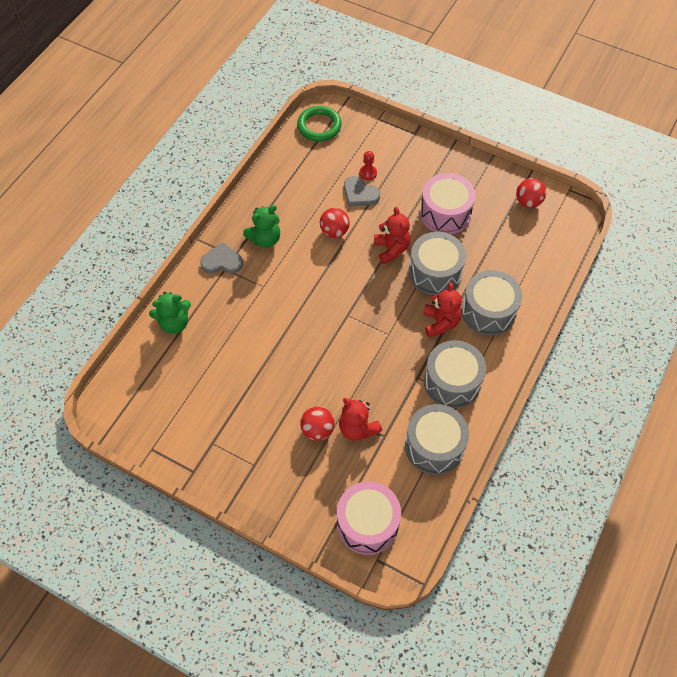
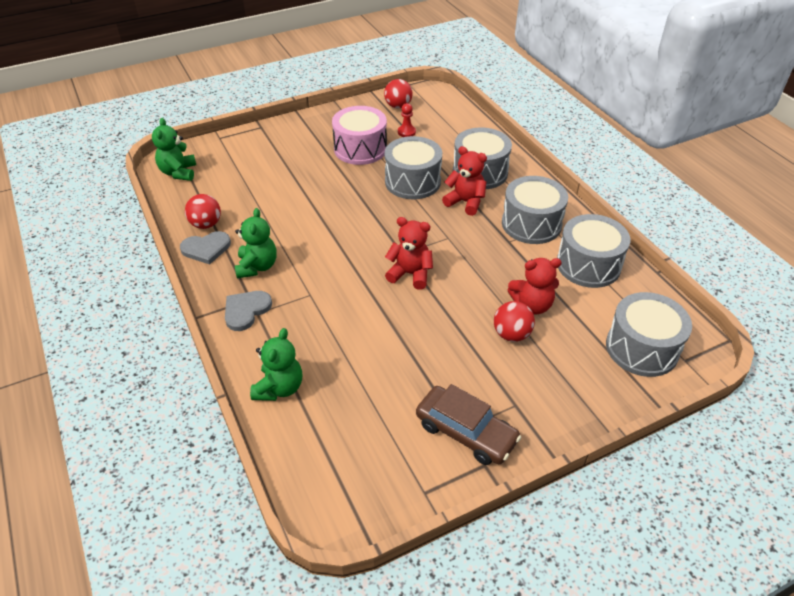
camera: 55 degrees left, 15 degrees down
(211, 447) = (466, 432): none -> brown car
(319, 126) = (178, 172): green ring -> green teddy bear
(334, 231) = (303, 218): red ball -> red ball (206, 224)
(360, 193) = (282, 184): grey heart -> grey heart (206, 249)
(367, 524) = (642, 348): pink drum -> grey drum
(368, 173) = (267, 169): red pawn -> red pawn (406, 132)
(391, 249) = (361, 194): red teddy bear -> red teddy bear (410, 274)

